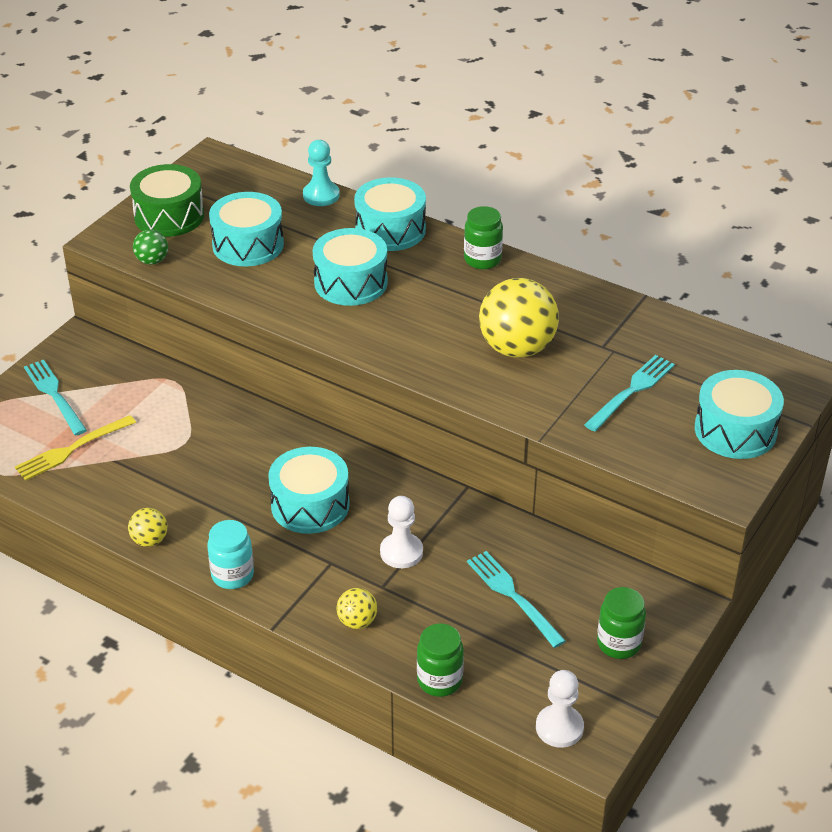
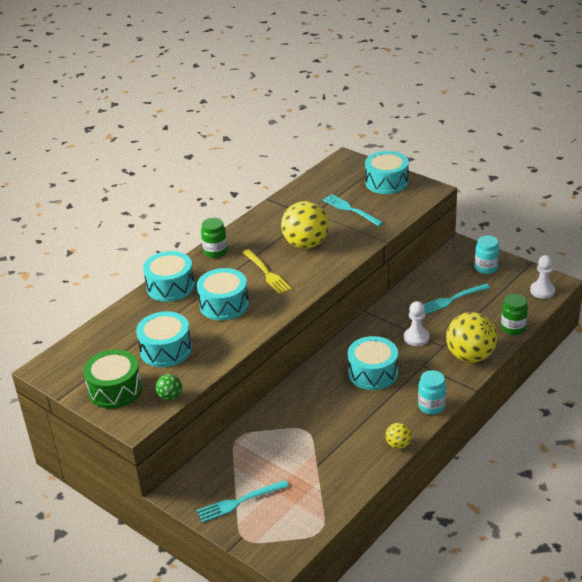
camera: 80 degrees left, 5 degrees down
(71, 449) = (303, 488): yellow fork -> yellow fork (267, 273)
(321, 195) = (118, 316): turquoise pawn -> none
(357, 621) = (470, 356): yellow ball -> yellow ball, size x2.11
(619, 643) = (486, 268): green jar -> turquoise jar

